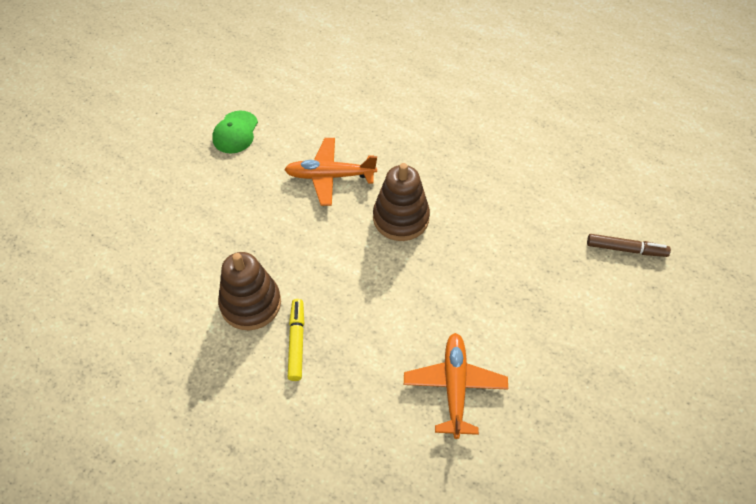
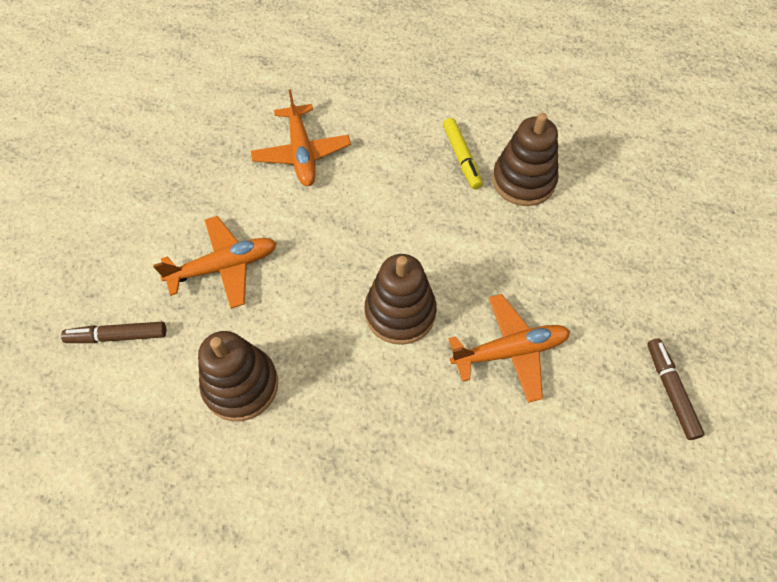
camera: 165 degrees right, 5 degrees up
(235, 132) = (670, 391): green cap -> brown marker
(529, 196) = (241, 385): none -> brown stacking toy
(539, 286) = (224, 266): none -> orange plane

